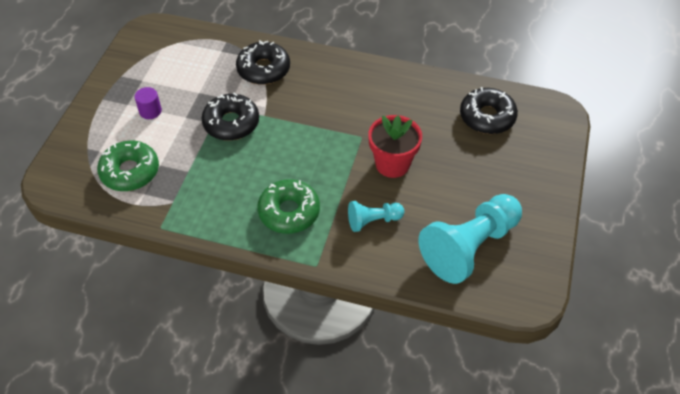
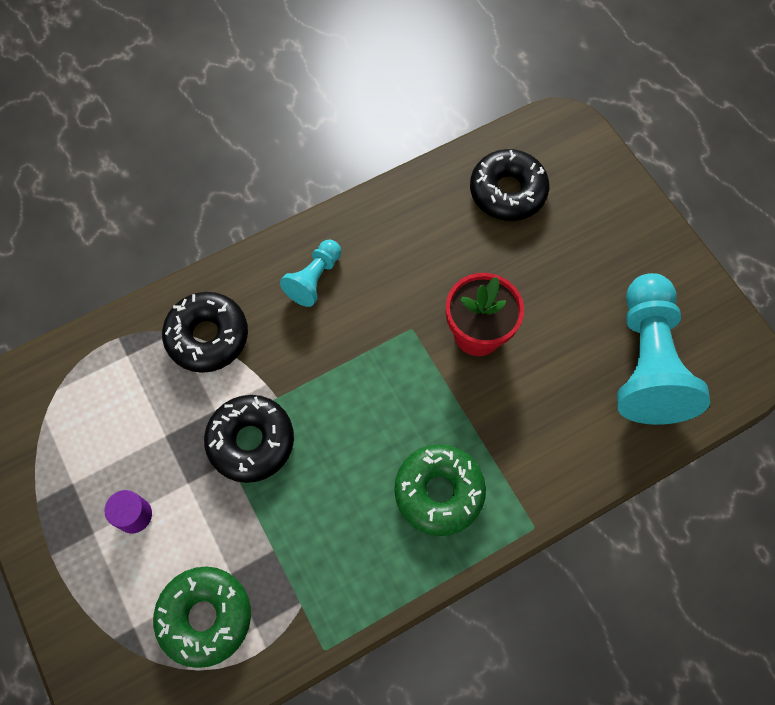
camera: 45 degrees left, 15 degrees up
(373, 221) = (531, 420): turquoise pawn -> turquoise pawn (314, 279)

